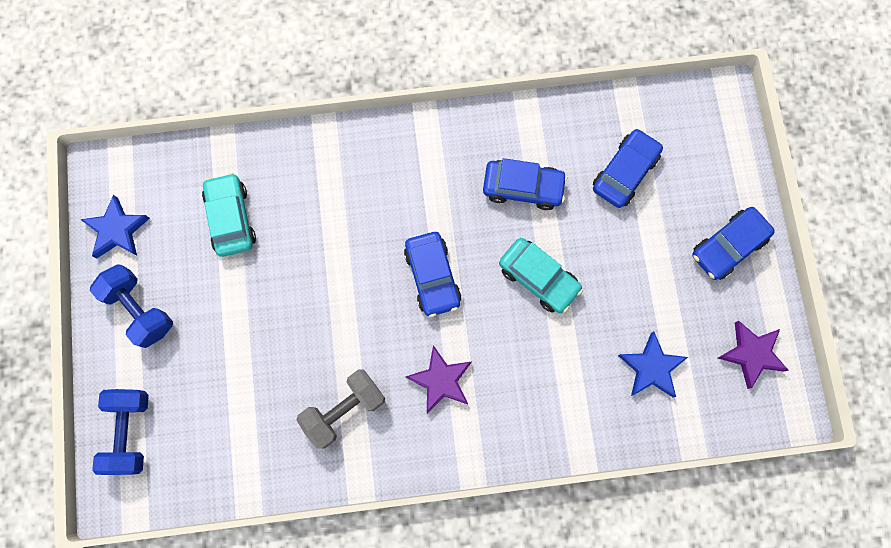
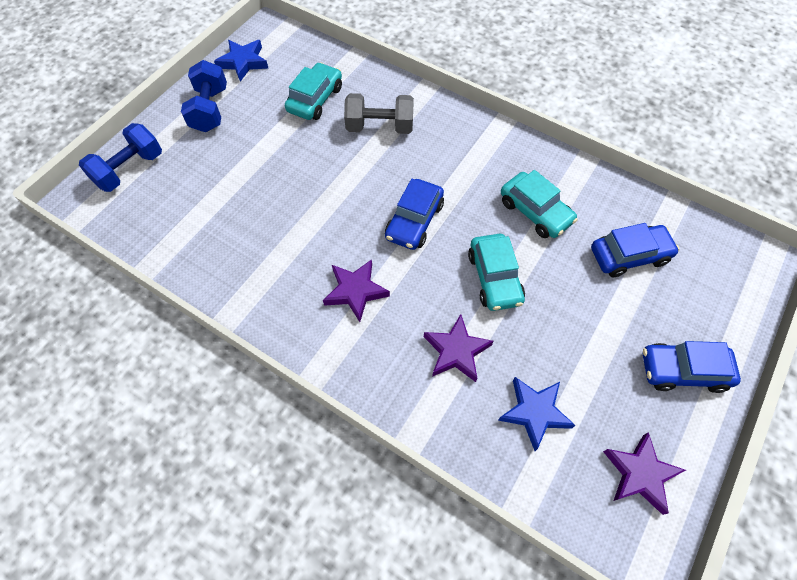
camera: 40 degrees right, 15 degrees down
(344, 410) = (270, 258): grey dumbbell -> grey dumbbell (380, 127)
(523, 187) = (535, 212): blue car -> turquoise car
(559, 366) = (456, 351): none -> purple star

